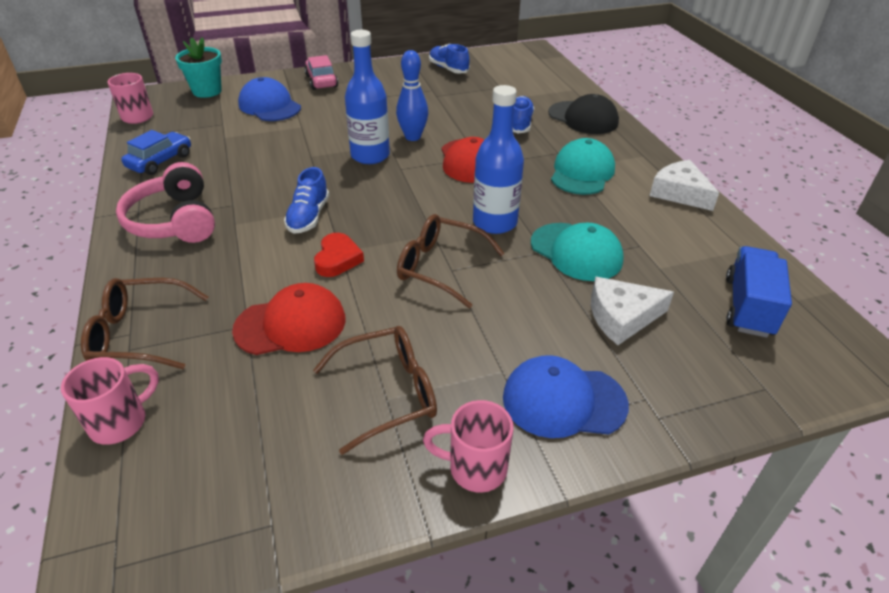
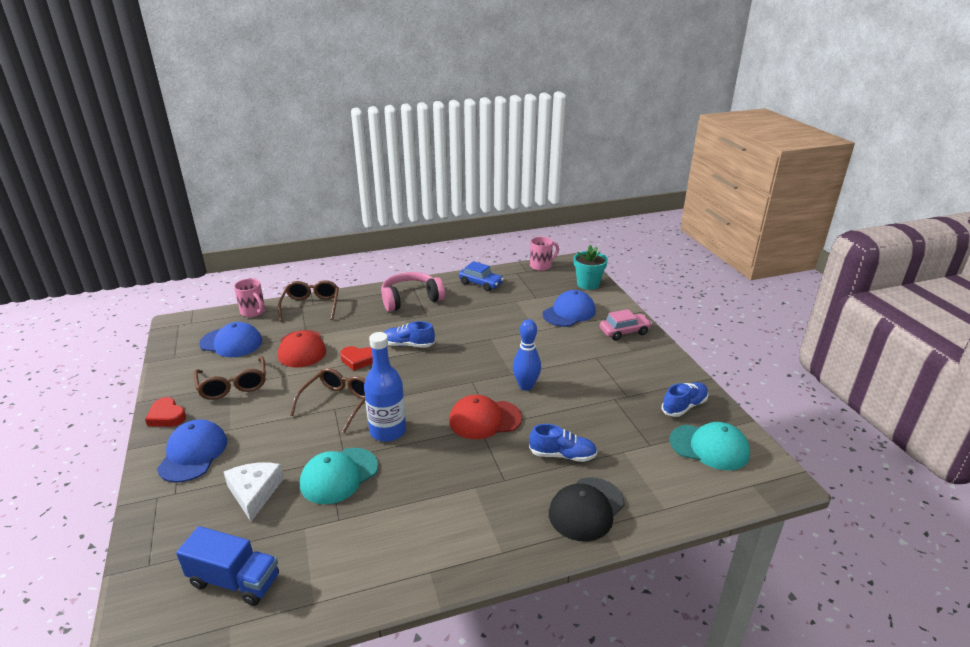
camera: 90 degrees right, 10 degrees down
(239, 431) = (231, 342): none -> blue cap
(370, 156) = (492, 365): blue bottle -> none
(475, 468) = (167, 416): pink mug -> red heart
(582, 172) = (464, 494): turquoise cap -> turquoise cap (709, 447)
(679, 193) = (421, 570): white cheese -> none

